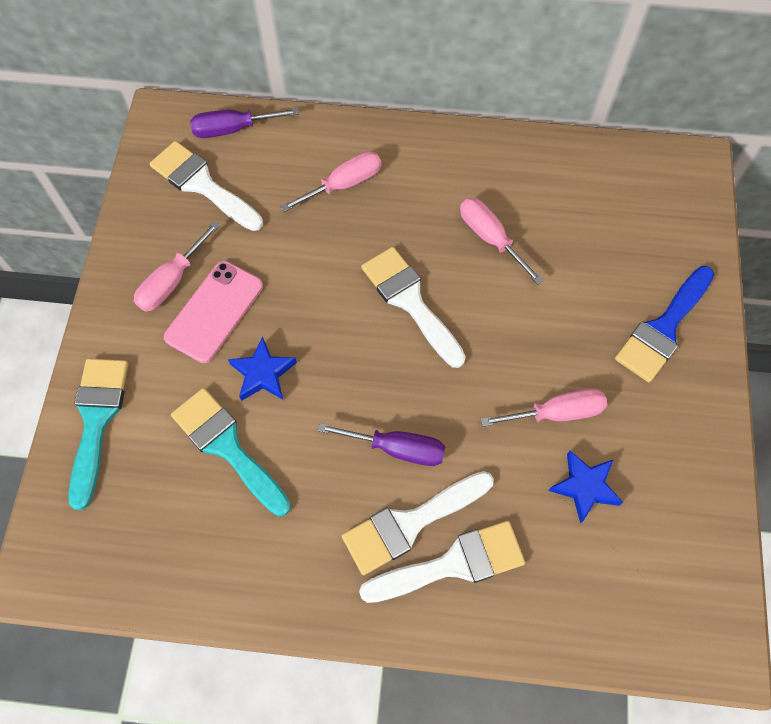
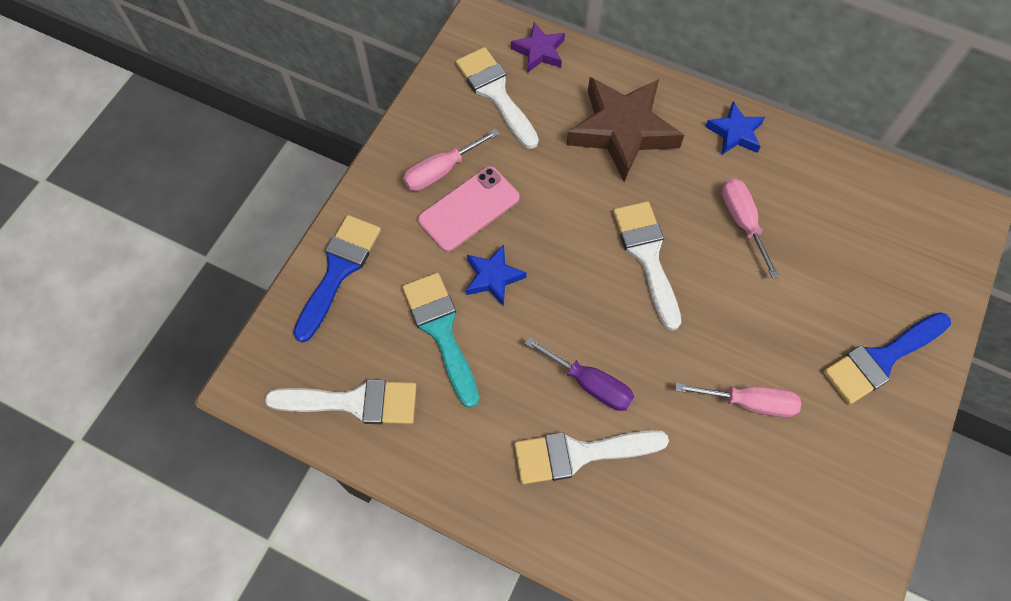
camera: 20 degrees right, 0 degrees up
(97, 420) = (339, 270): turquoise brush -> blue brush
(233, 129) = (539, 51): purple screwdriver -> purple star
(344, 184) = (622, 131): pink screwdriver -> brown star
(453, 564) = (605, 503): white brush -> white brush (354, 402)
(584, 487) = (752, 478): blue star -> blue star (735, 133)

